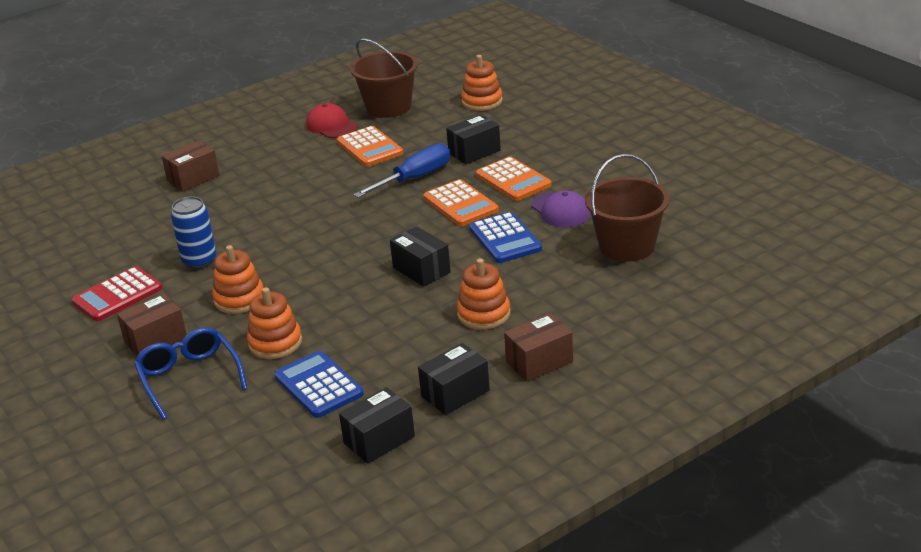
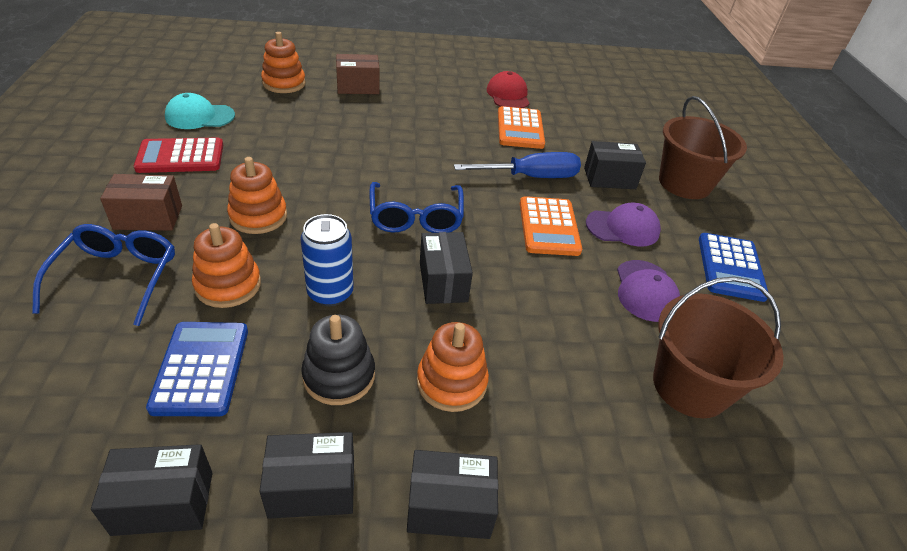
camera: 25 degrees right, 10 degrees up
(87, 263) = (199, 116): none -> turquoise cap
(199, 261) = (275, 160): blue can -> blue can (330, 293)
(358, 244) = (416, 217): none -> blue glasses
(388, 107) = (570, 101): brown bucket -> brown bucket (684, 183)
(411, 345) = (339, 376): none -> black stacking toy
(482, 101) = (657, 133): orange stacking toy -> orange stacking toy (284, 83)
(505, 239) = (558, 293): blue calculator -> blue calculator (730, 267)
(513, 180) = (623, 228): orange calculator -> purple cap
(539, 362) = (449, 507): brown box -> black box

